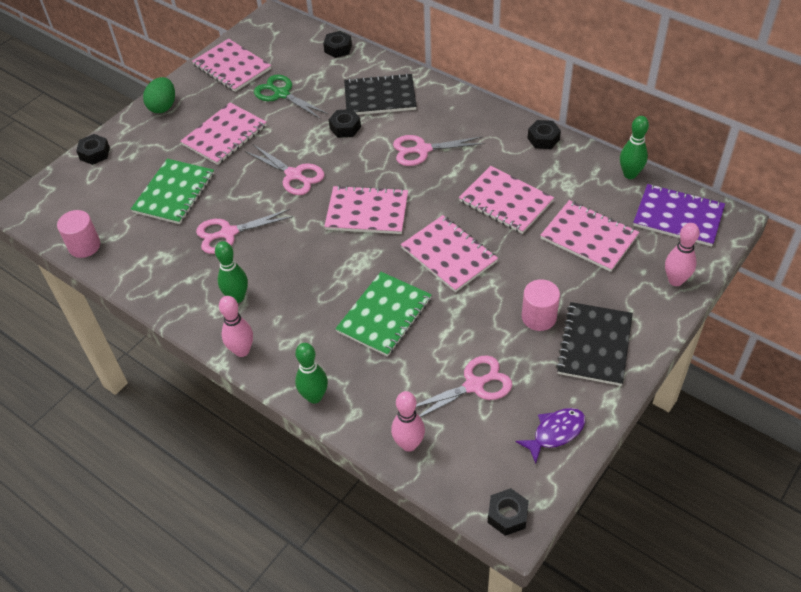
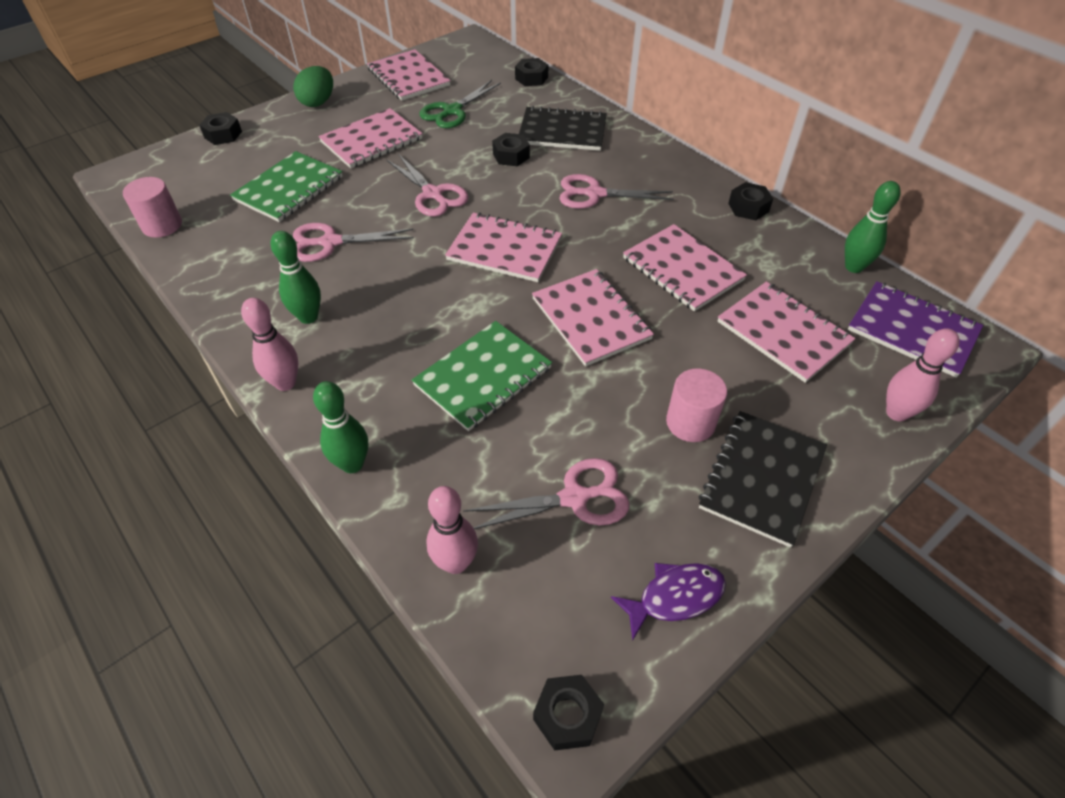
camera: 10 degrees right, 0 degrees up
(282, 94) = (452, 111): green scissors -> green scissors turned 105 degrees counterclockwise

